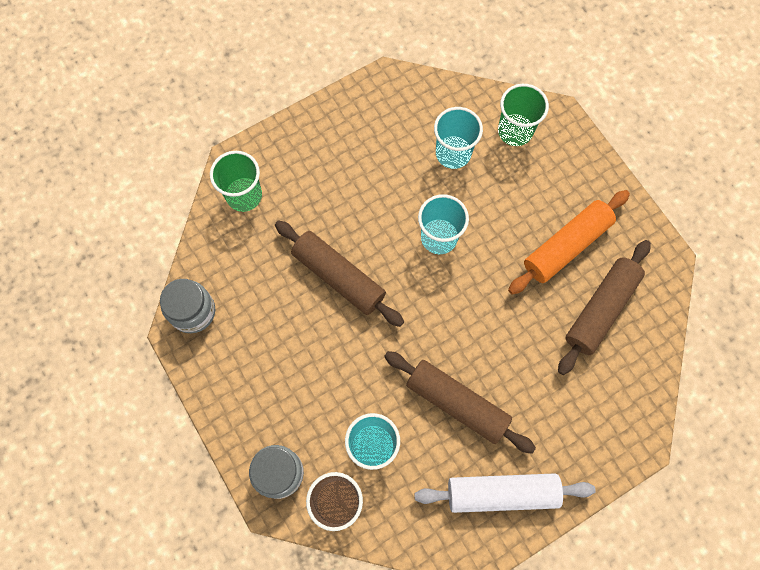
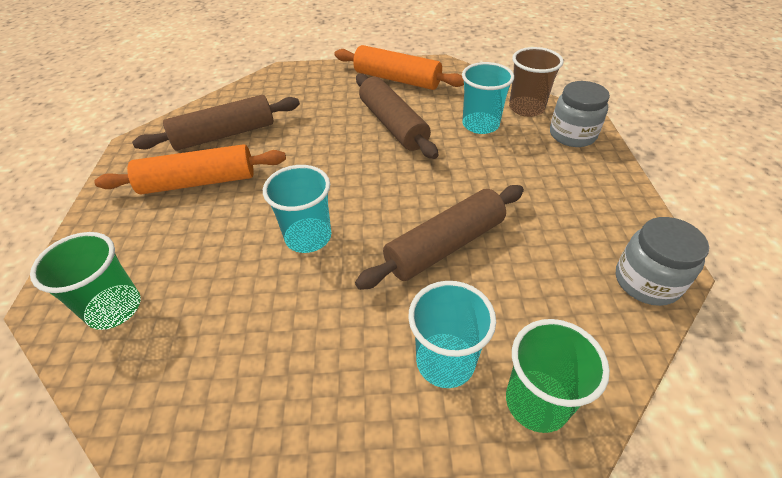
camera: 150 degrees left, 25 degrees down
(339, 277) = (445, 245): brown rolling pin -> brown rolling pin turned 75 degrees clockwise
(453, 153) = (209, 318): turquoise cup -> turquoise cup (445, 361)
(502, 493) = (397, 79): white rolling pin -> orange rolling pin

